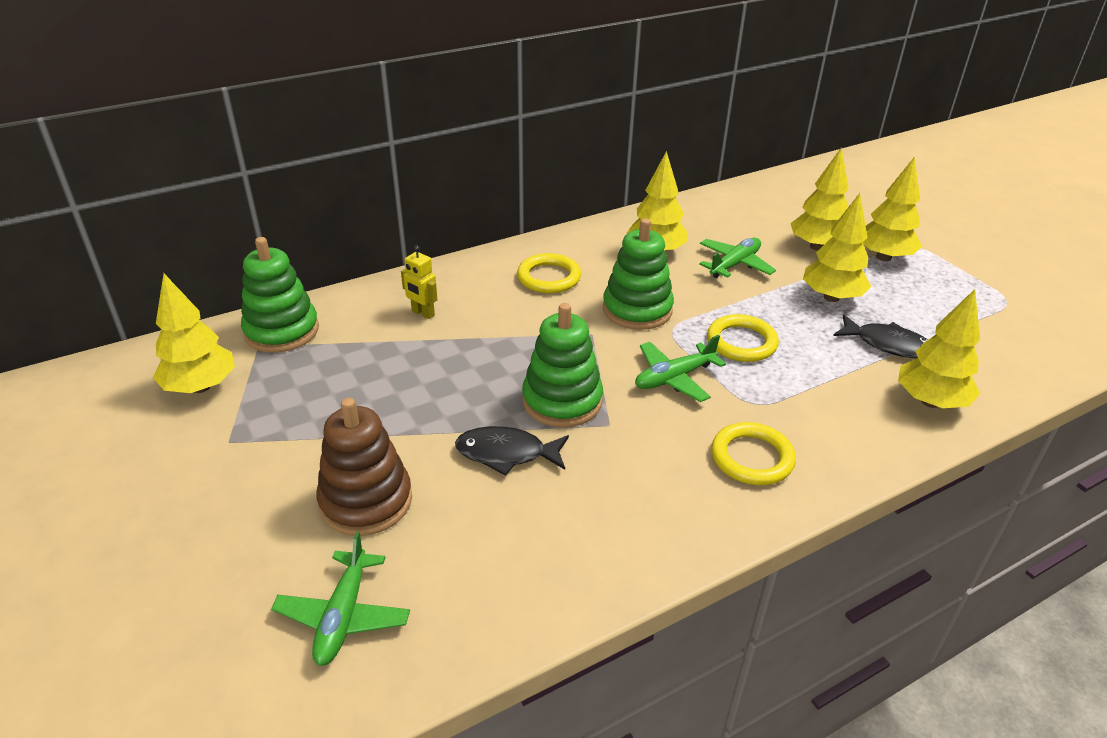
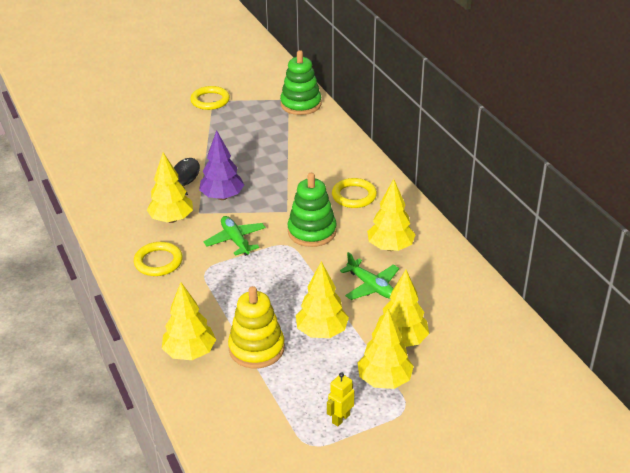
camera: 95 degrees right, 0 degrees up
(200, 387) = (255, 88): yellow tree -> yellow tree (171, 219)
(343, 616) = (100, 138): green plane -> none
(366, 501) = (163, 139): brown stacking toy -> none
(423, 313) = (314, 148): yellow robot -> yellow robot (340, 418)
(562, 401) = (222, 197): green stacking toy -> purple tree
(741, 342) = (269, 274): yellow ring -> yellow ring (210, 100)
(888, 344) = (256, 348): black fish -> yellow stacking toy

